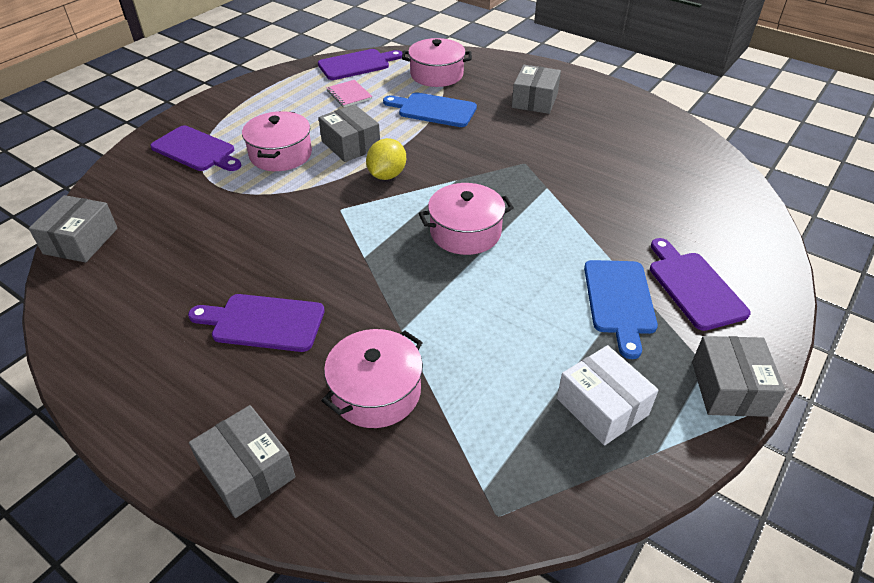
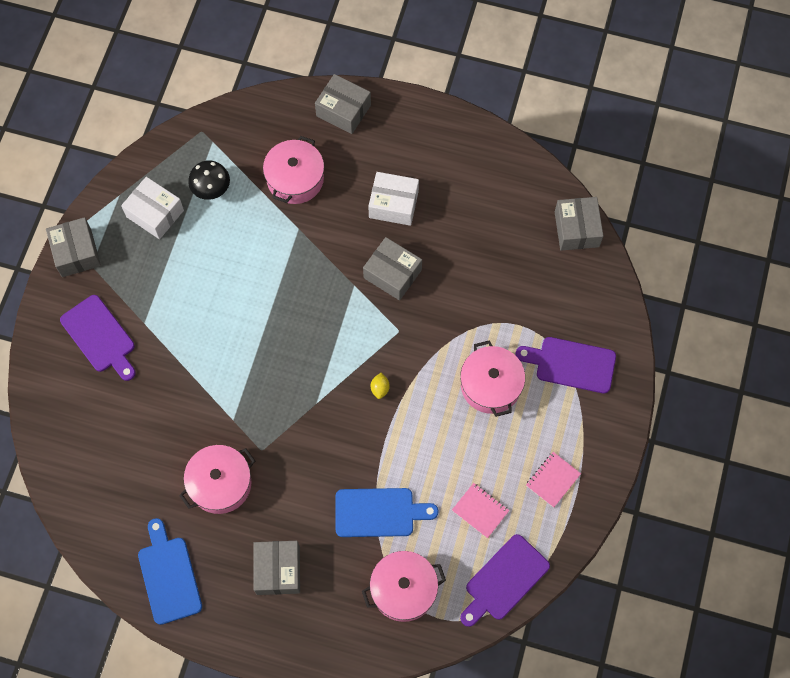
camera: 160 degrees right, 25 degrees up
(263, 322) = (393, 204): purple cutting board -> white box
(277, 97) = (553, 480): none -> pink notebook
(351, 145) = (434, 422): grey box -> grey box (392, 274)
(387, 175) = (380, 388): yellow lemon -> yellow lemon, size x0.53
(465, 232) = (286, 338): pink pot -> pink pot (220, 484)
(506, 413) = (212, 190): none -> black mushroom
(619, 301) = (154, 304): blue cutting board -> blue cutting board (169, 576)

